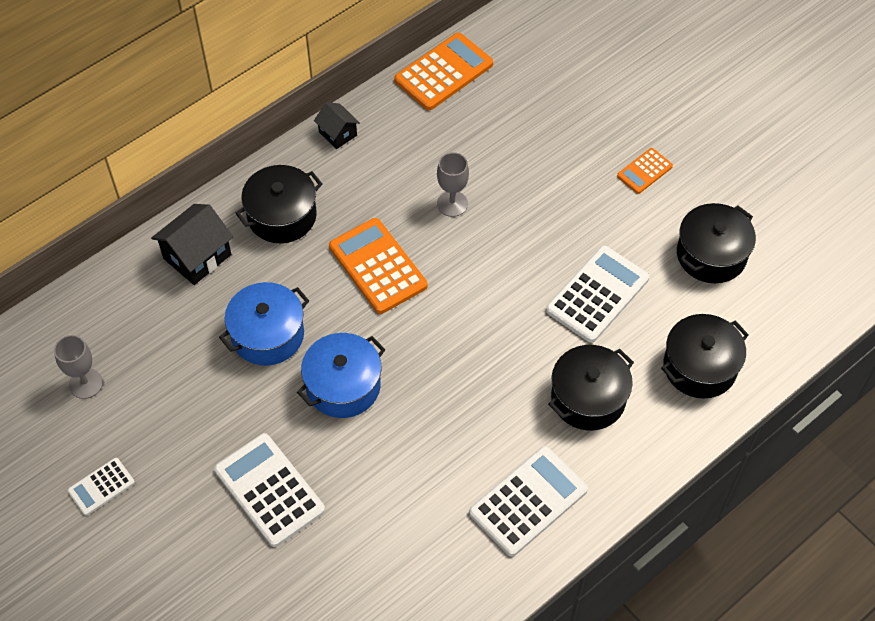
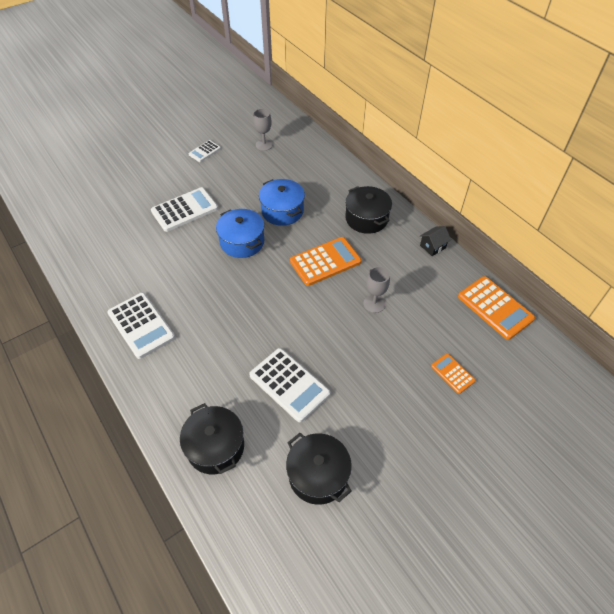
camera: 95 degrees right, 5 degrees down
(101, 487) = (204, 151): white calculator -> white calculator turned 105 degrees counterclockwise
(197, 256) = (339, 183): black house -> none
(588, 398) = (206, 368): black pot -> none
(644, 171) = (405, 435): orange calculator -> orange calculator (452, 373)

